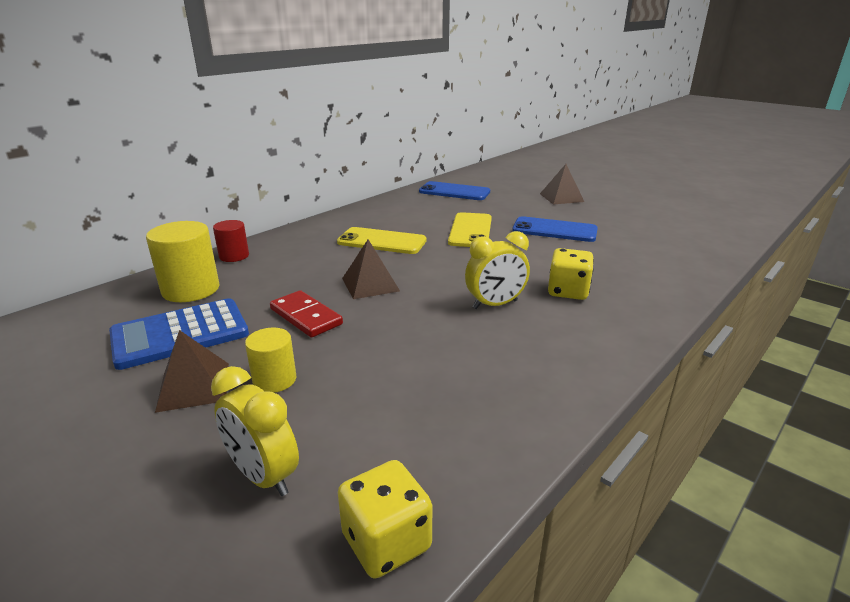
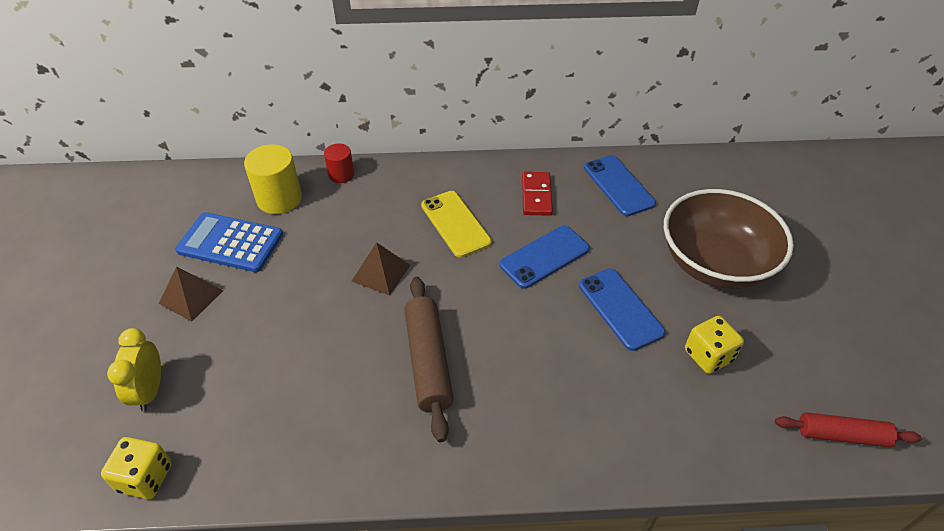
camera: 45 degrees right, 20 degrees up
(274, 380) = (227, 324): yellow cylinder -> none
(305, 317) = (305, 278): red domino -> red domino (536, 195)
(470, 230) = (544, 257): yellow phone -> blue phone
(495, 304) = (428, 361): yellow clock -> brown rolling pin
(561, 197) = (715, 263): brown pyramid -> brown bowl
(568, 291) = (501, 391): yellow dice -> yellow dice (708, 355)
(730, 222) = (842, 435): none -> red rolling pin

